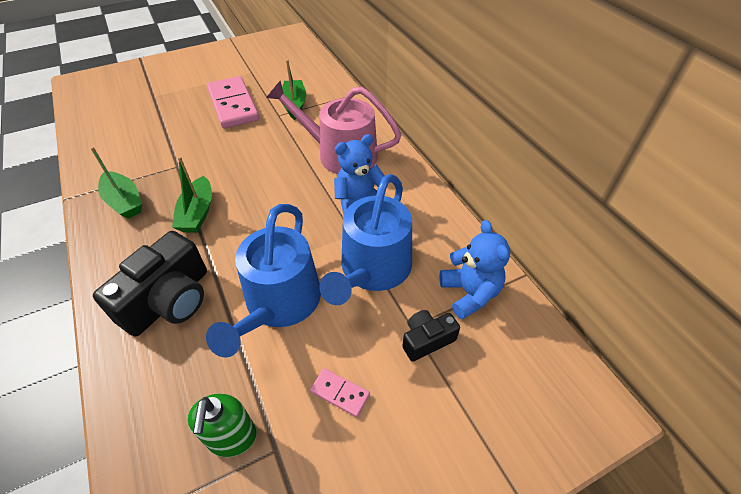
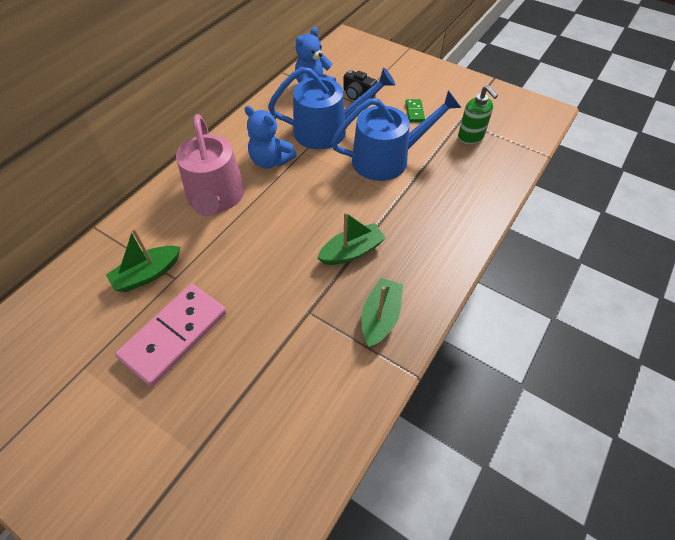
camera: 120 degrees left, 5 degrees up
(169, 300) = (433, 213): black camera -> none
(232, 437) = (471, 137): green soap dispenser -> green soap dispenser turned 90 degrees clockwise
(340, 393) = (414, 112): pink domino -> green domino

